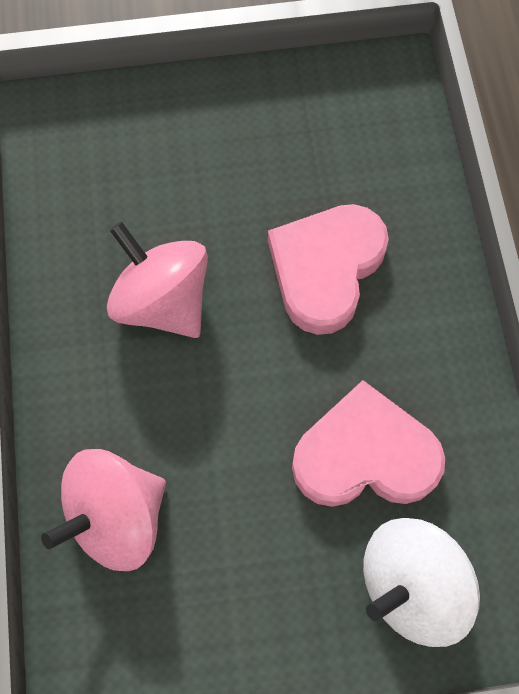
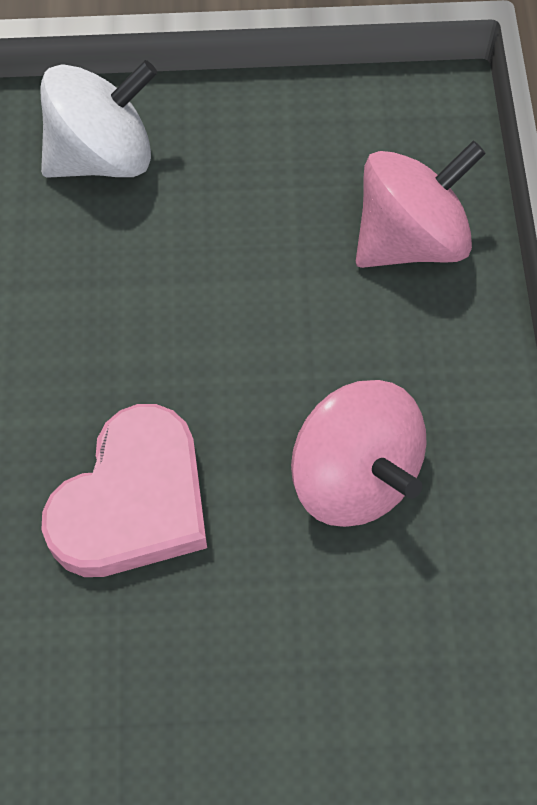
camera: 175 degrees left, 5 degrees down
(365, 455) = (126, 278): pink heart -> none

